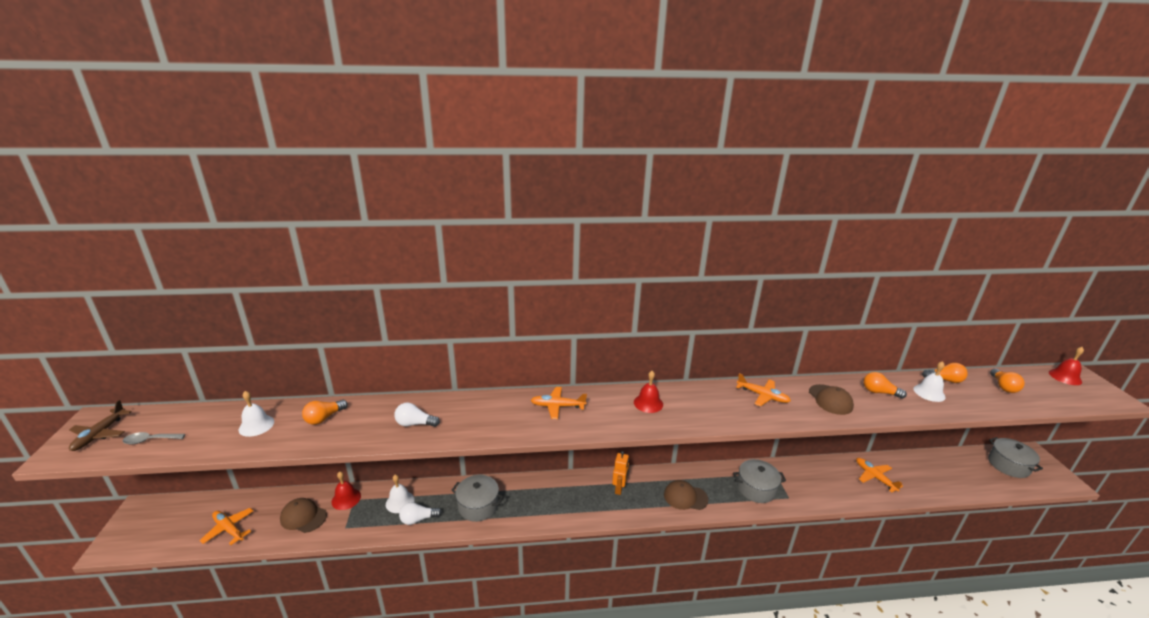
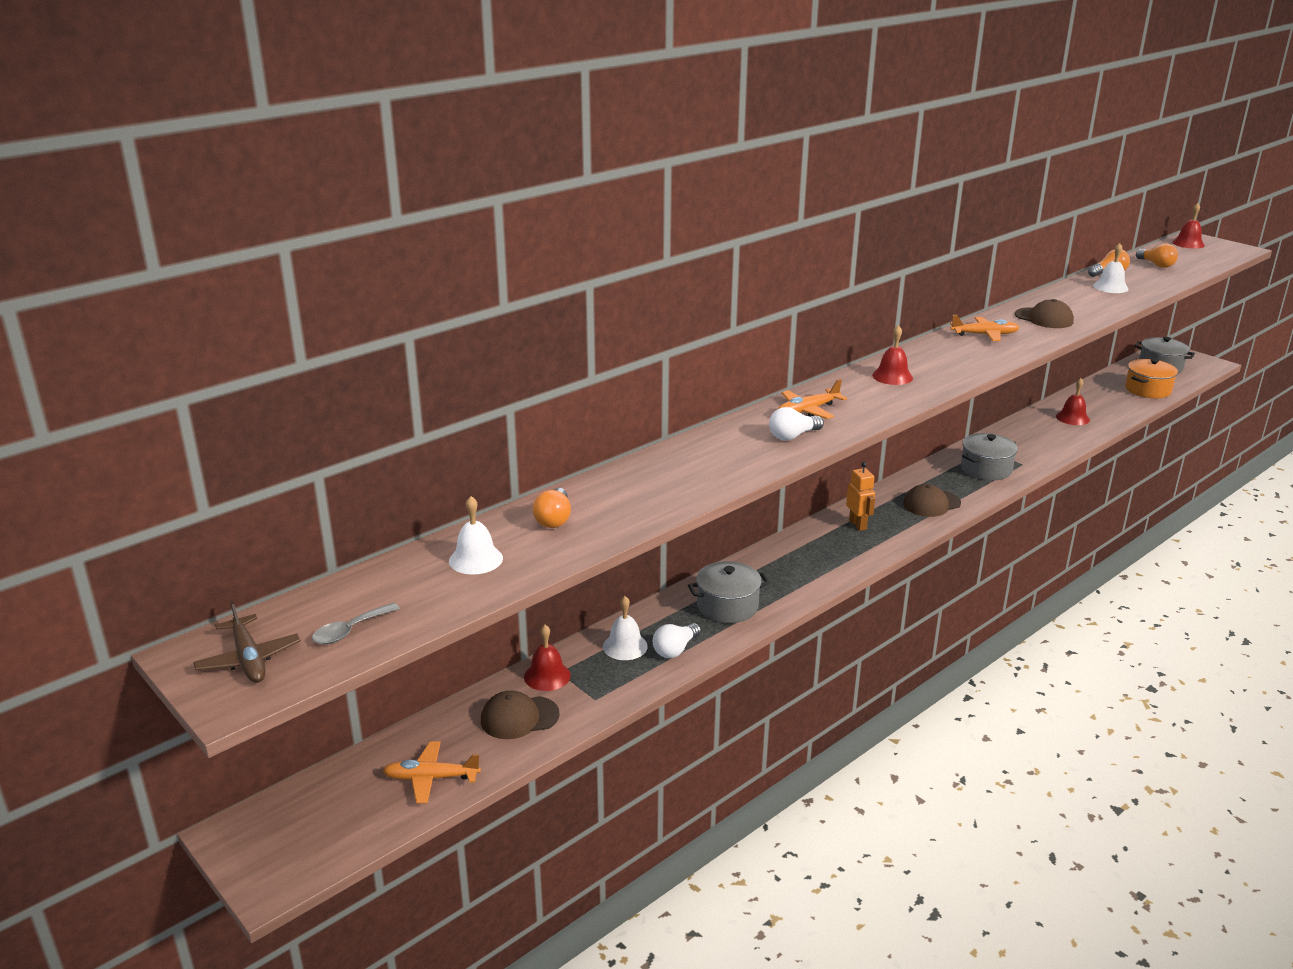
camera: 35 degrees left, 0 degrees up
(415, 424) = (679, 481): white light bulb -> white light bulb (793, 436)
(875, 477) = (1072, 418): orange plane -> red bell
(879, 392) = (1073, 299): orange light bulb -> none
(972, 481) = (1147, 390): none -> orange pot

